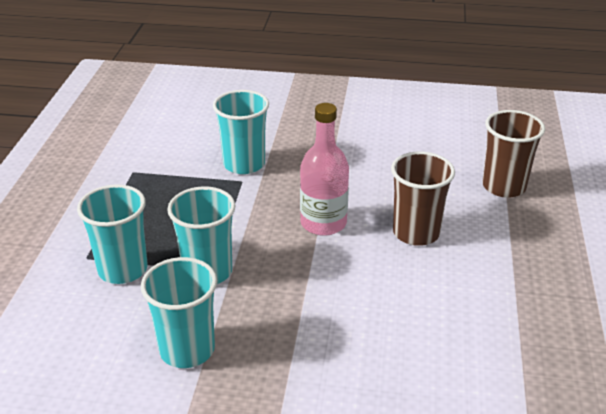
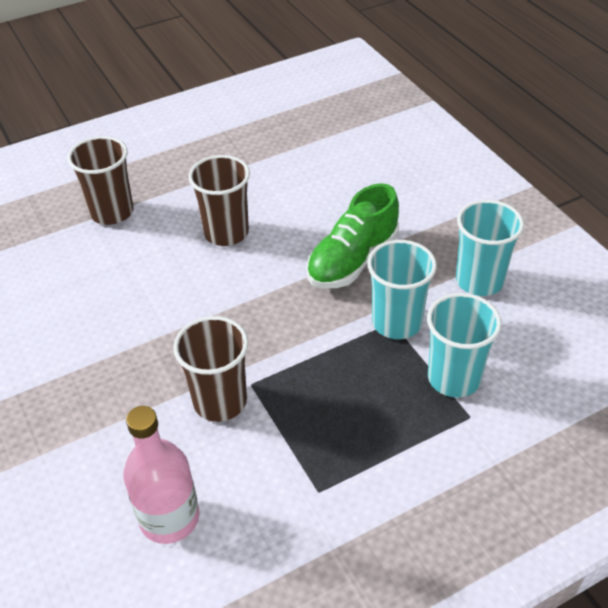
camera: 125 degrees left, 10 degrees up
(244, 164) = (220, 401): turquoise cup -> brown cup
(303, 286) = (353, 260): none -> green shoe
(323, 223) = (264, 290): pink bottle -> pink bottle (169, 518)

